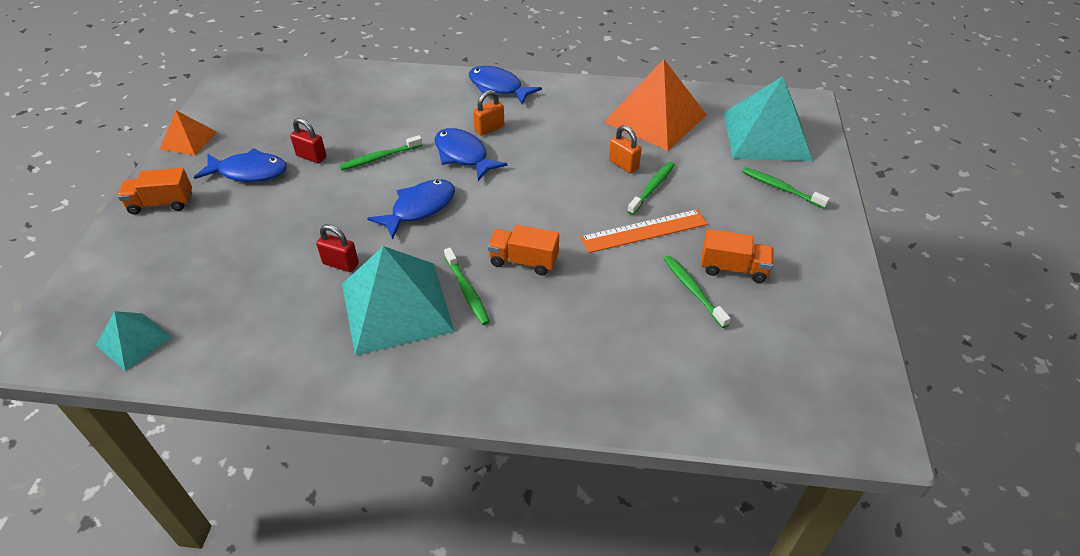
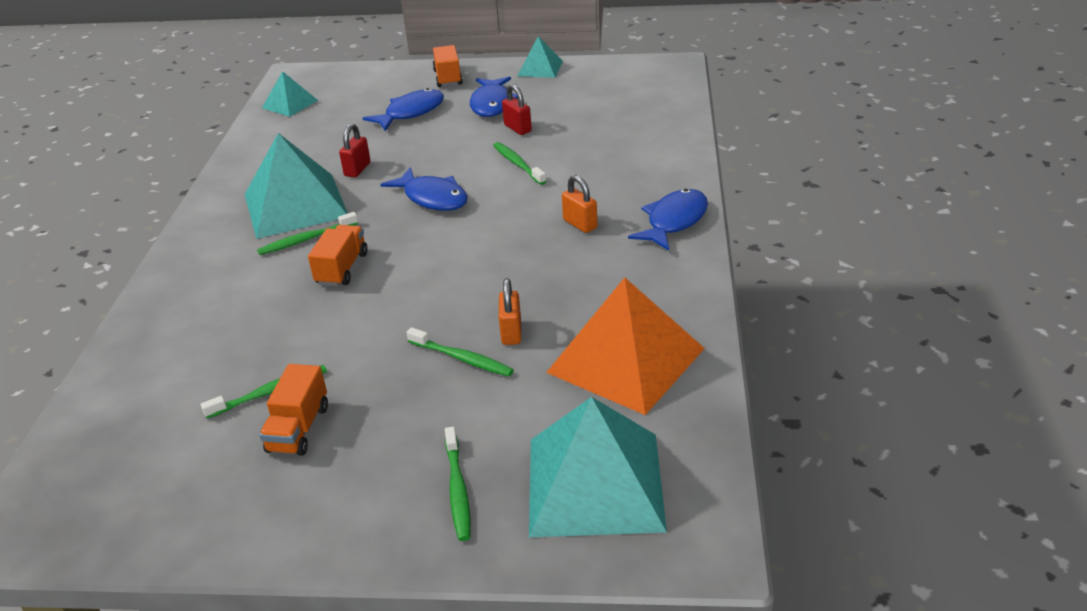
camera: 90 degrees right, 10 degrees down
(188, 140) = (540, 68): orange pyramid -> turquoise pyramid
(311, 157) = (517, 128): red padlock -> red padlock turned 60 degrees counterclockwise
(463, 155) = (525, 213): blue fish -> blue fish (411, 113)
(623, 165) = (511, 332): orange padlock -> orange padlock turned 45 degrees counterclockwise
(644, 231) = (378, 353): orange ruler -> none
(781, 188) = (457, 490): green toothbrush -> green toothbrush turned 135 degrees clockwise

